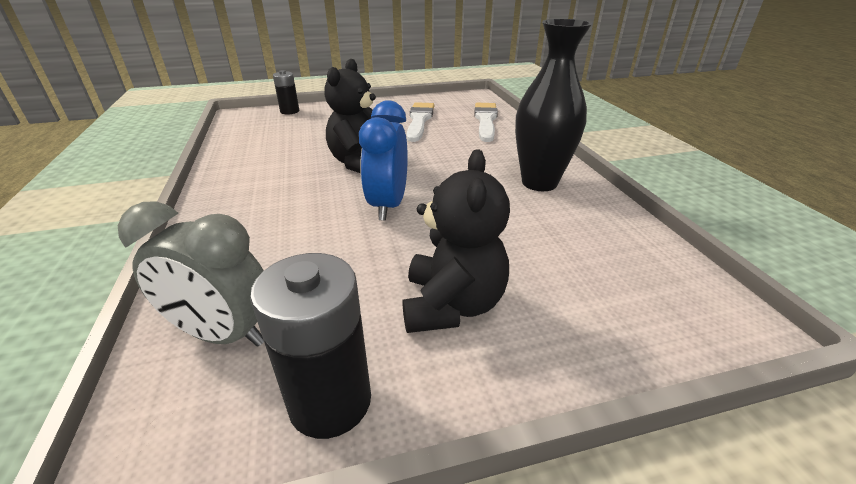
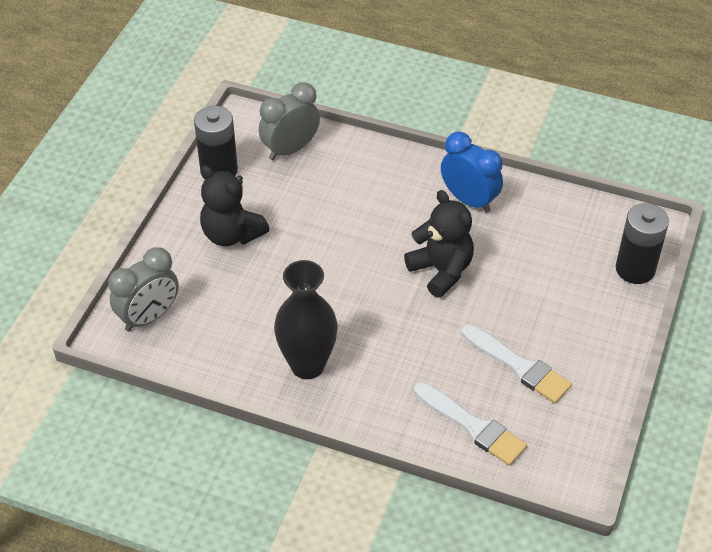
camera: 125 degrees right, 15 degrees up
(290, 111) = (635, 269): black battery -> black battery, size x1.63
(388, 205) = (355, 255): blue clock -> blue clock (469, 200)
(662, 304) = (149, 317): none -> grey clock

